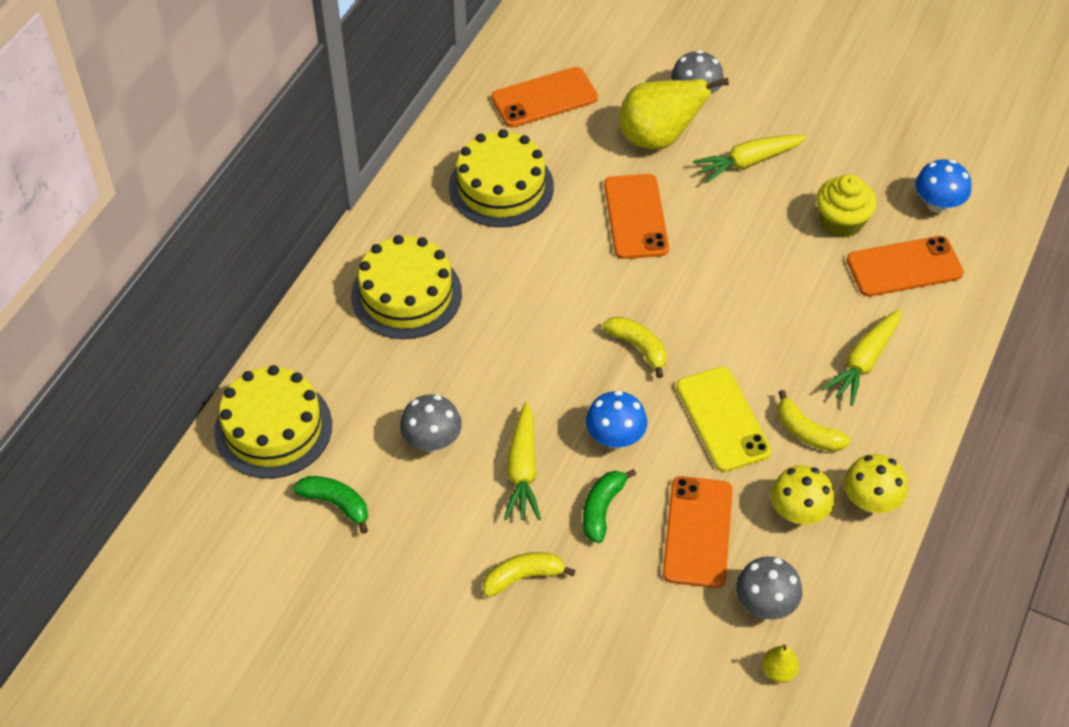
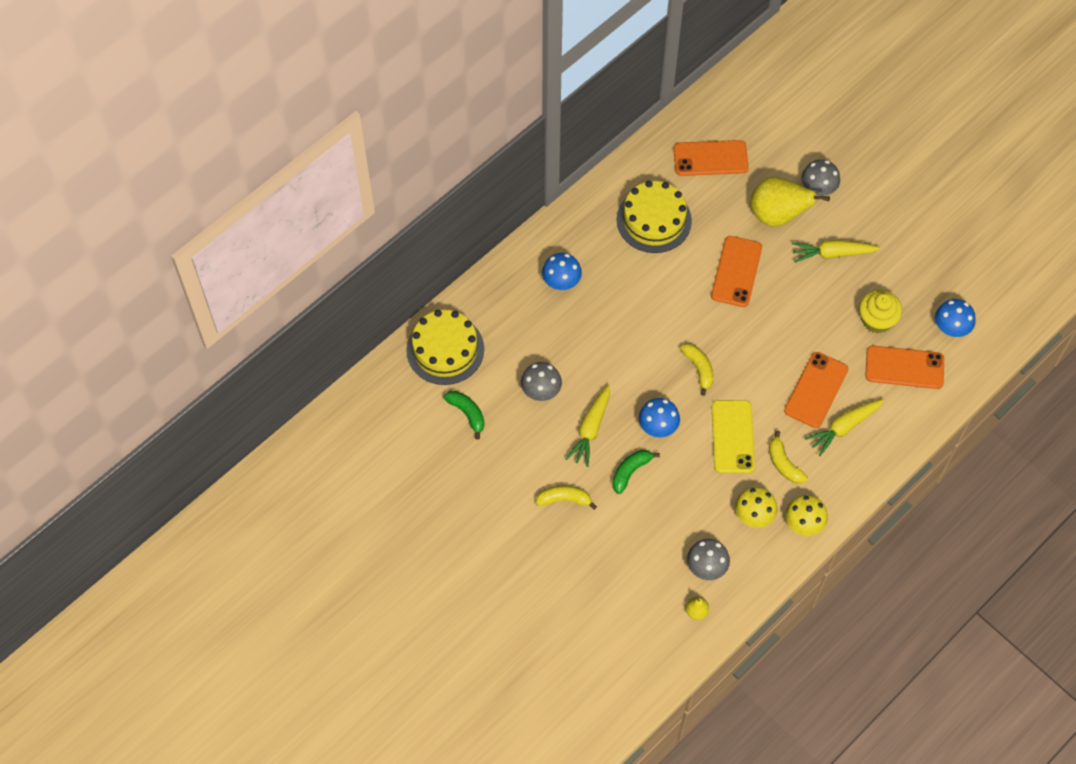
camera: 20 degrees right, 10 degrees up
(406, 294) = (561, 281): yellow cake -> blue mushroom
(698, 532) = (684, 507): orange phone -> orange phone (816, 390)

